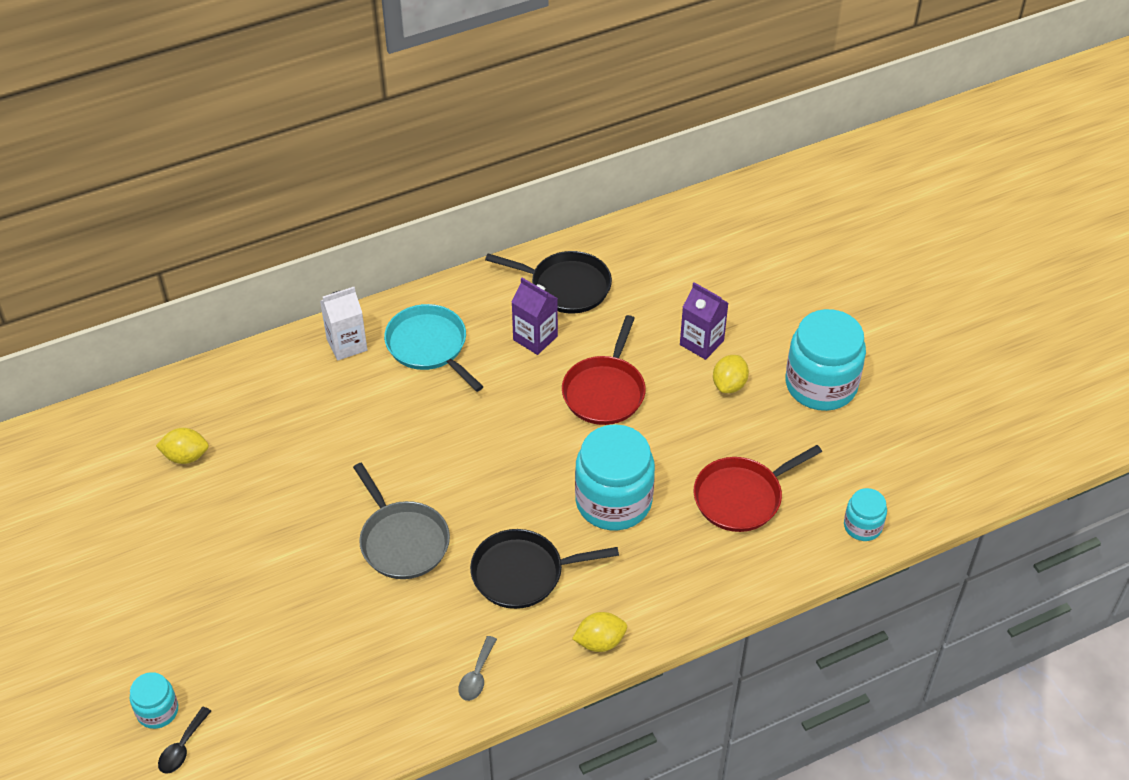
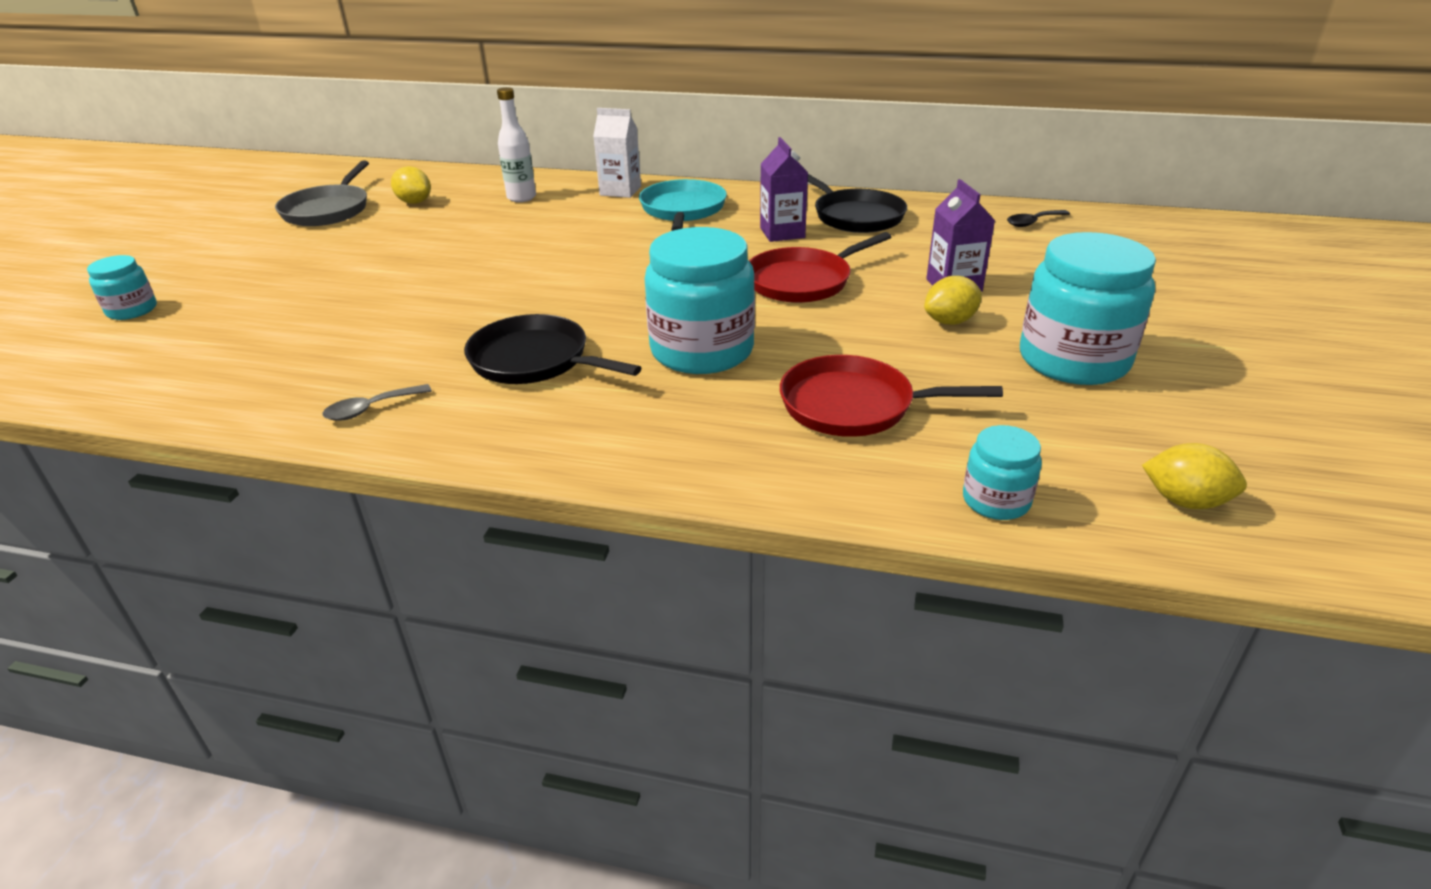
camera: 40 degrees right, 15 degrees down
(182, 747) = (99, 337): black spoon -> black spoon (1033, 222)
(273, 399) = (521, 198): none -> white bottle
(402, 541) = (473, 298): grey pan -> grey pan (328, 210)
(600, 642) = (522, 444): yellow lemon -> yellow lemon (1185, 501)

